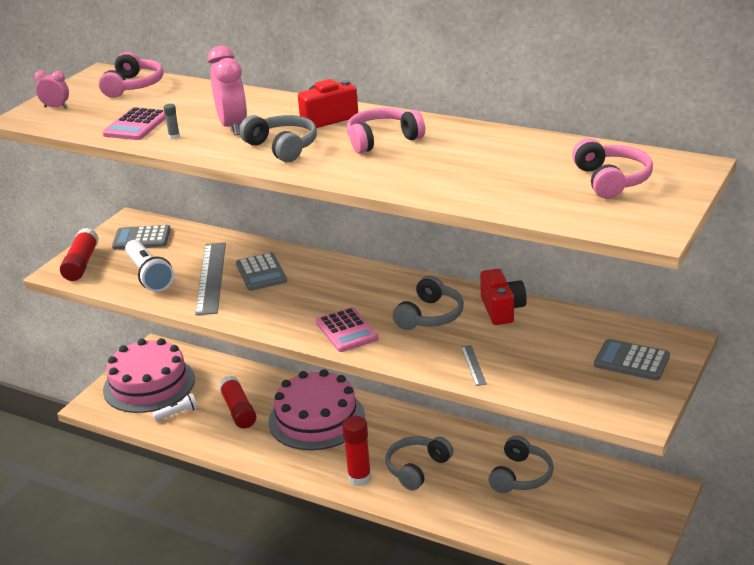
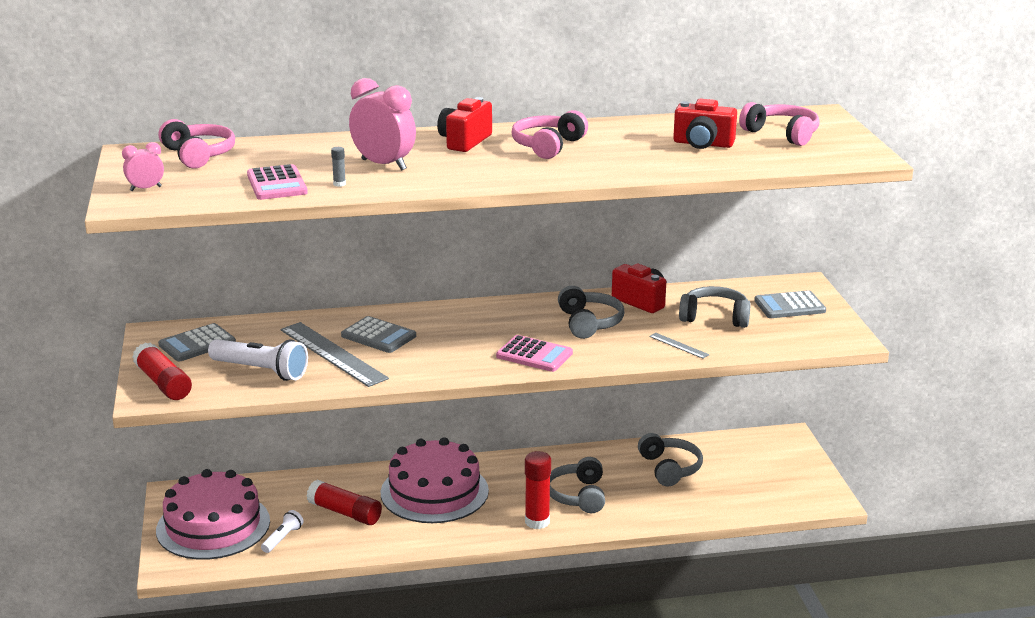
camera: 40 degrees left, 5 degrees down
(282, 147) = (467, 169): grey headphones -> grey headphones (715, 317)
(516, 172) = (703, 144): none -> red camera

